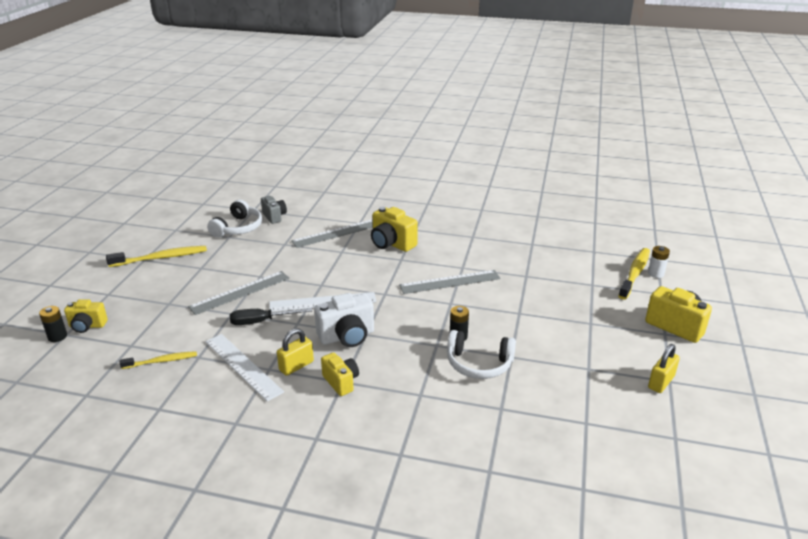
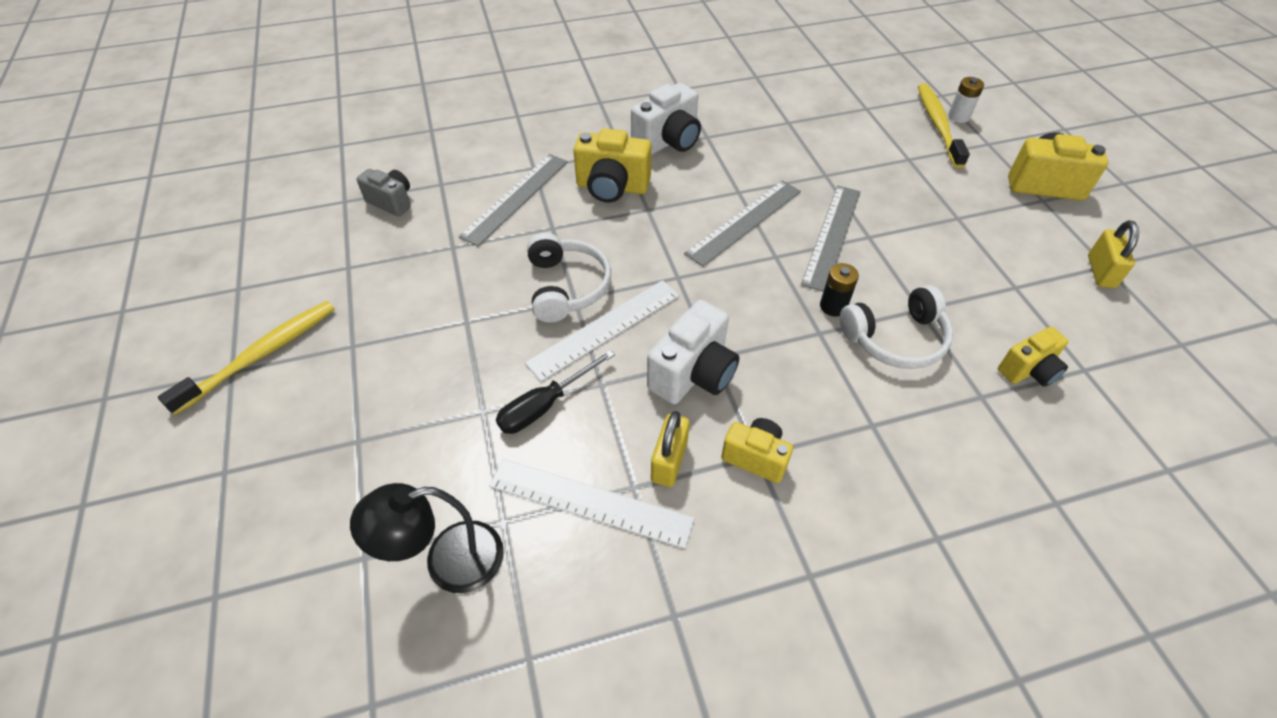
camera: 30 degrees left, 20 degrees up
(57, 336) = (201, 610): black battery -> none
(87, 326) = (243, 558): yellow camera -> yellow camera (1028, 370)
(161, 361) = (448, 562): yellow toothbrush -> black lamp
(238, 228) = (349, 244): white headphones -> white headphones (566, 287)
(240, 292) = (462, 365): grey ruler -> grey ruler (832, 236)
(446, 232) = (668, 142): none -> white camera

